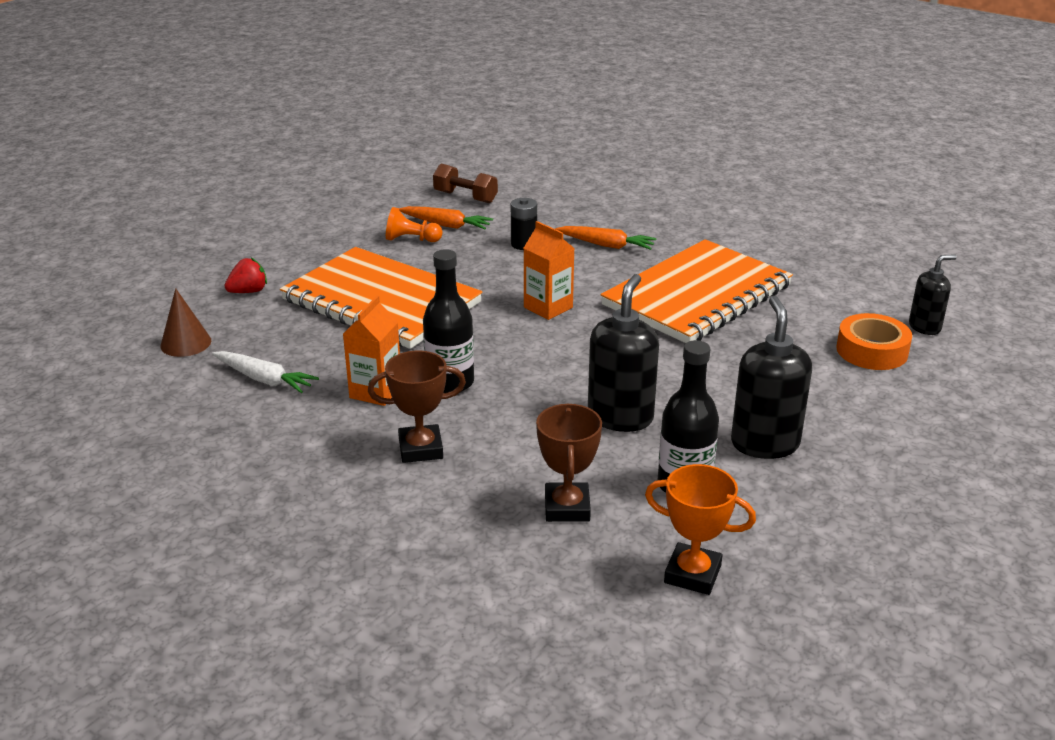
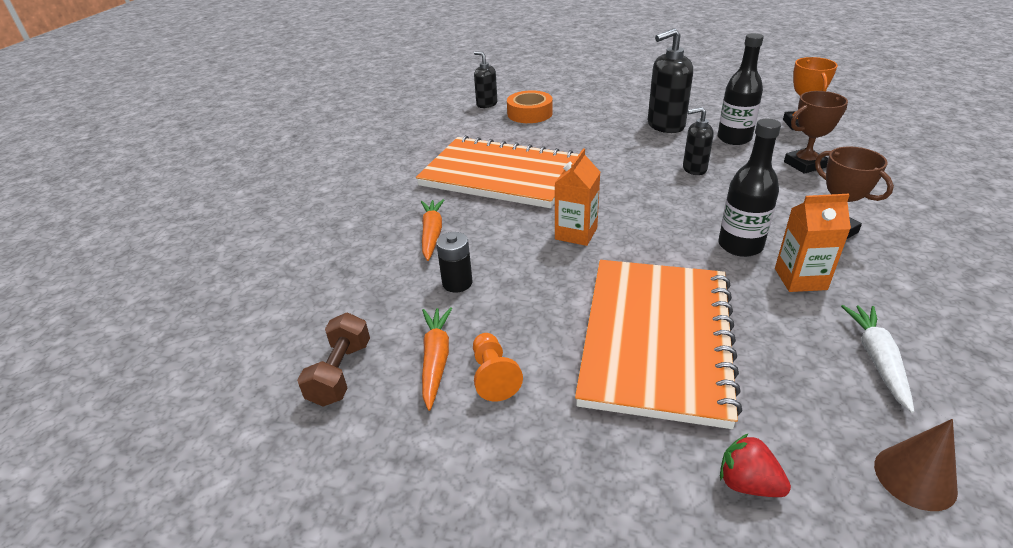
camera: 110 degrees left, 5 degrees up
(620, 417) = (694, 169): black soap dispenser -> black soap dispenser, size x0.61

